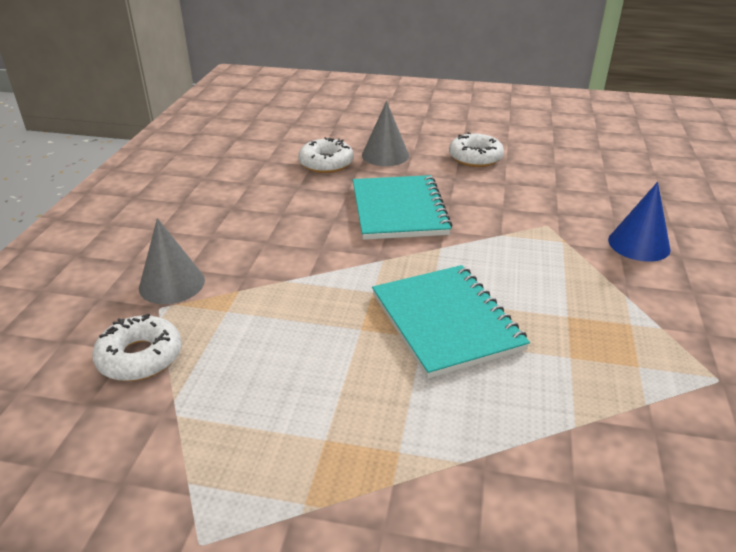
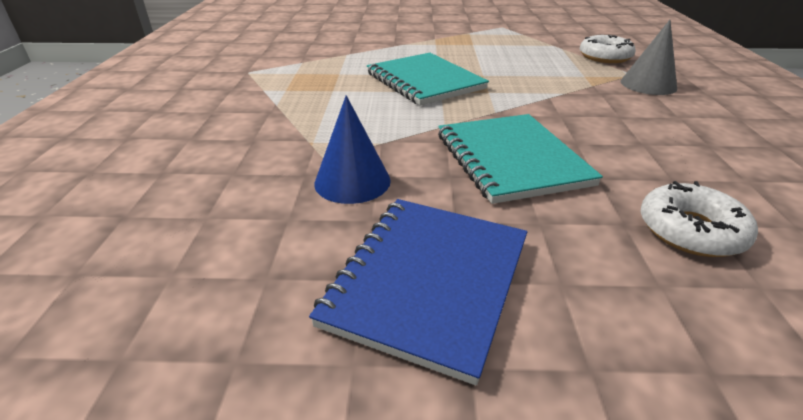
camera: 170 degrees right, 0 degrees up
(385, 155) = (608, 266): grey cone -> none
(475, 157) = (428, 281): white donut -> blue notebook
(639, 244) = (227, 145): blue cone -> blue cone (352, 181)

